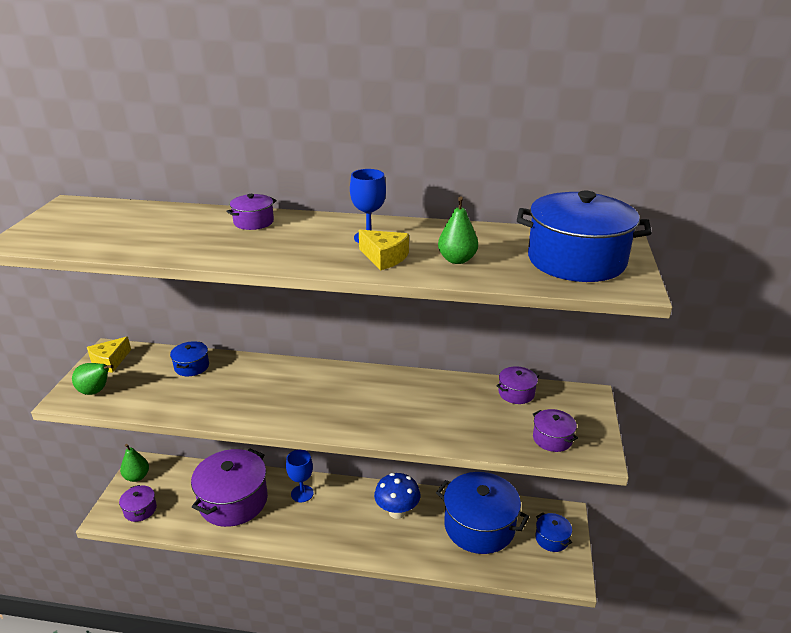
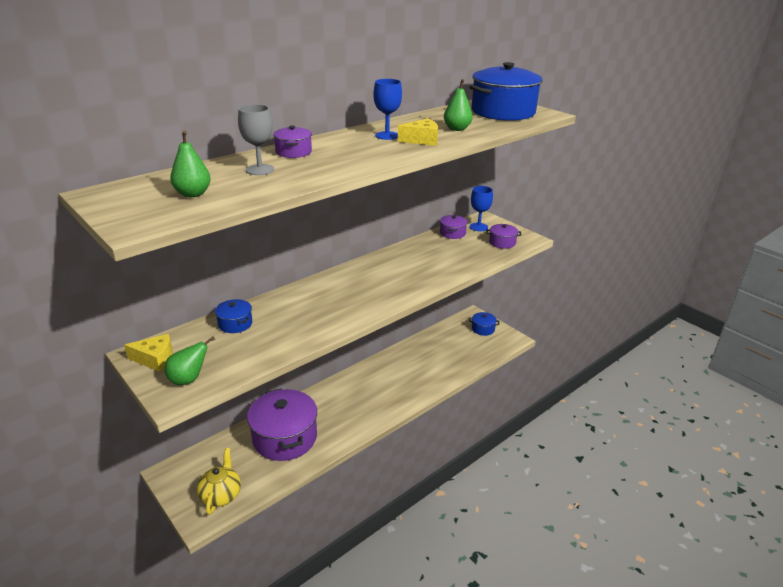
camera: 50 degrees left, 0 degrees up
(110, 361) = (155, 359): yellow cheese -> yellow cheese turned 75 degrees counterclockwise
(137, 477) = (178, 481): green pear -> green pear (193, 194)
(140, 510) = (221, 494): purple pot -> yellow teapot
(189, 228) = (260, 170): none -> grey goblet
(302, 493) = (324, 401): blue goblet -> blue goblet (478, 227)
(397, 512) = (394, 370): blue mushroom -> none
(479, 526) = (444, 347): blue pot -> none

